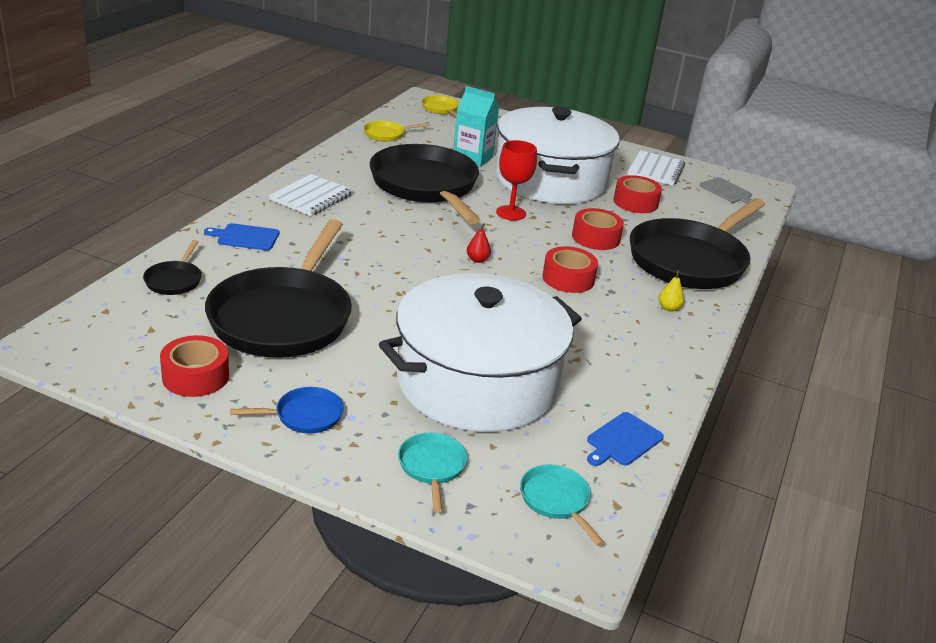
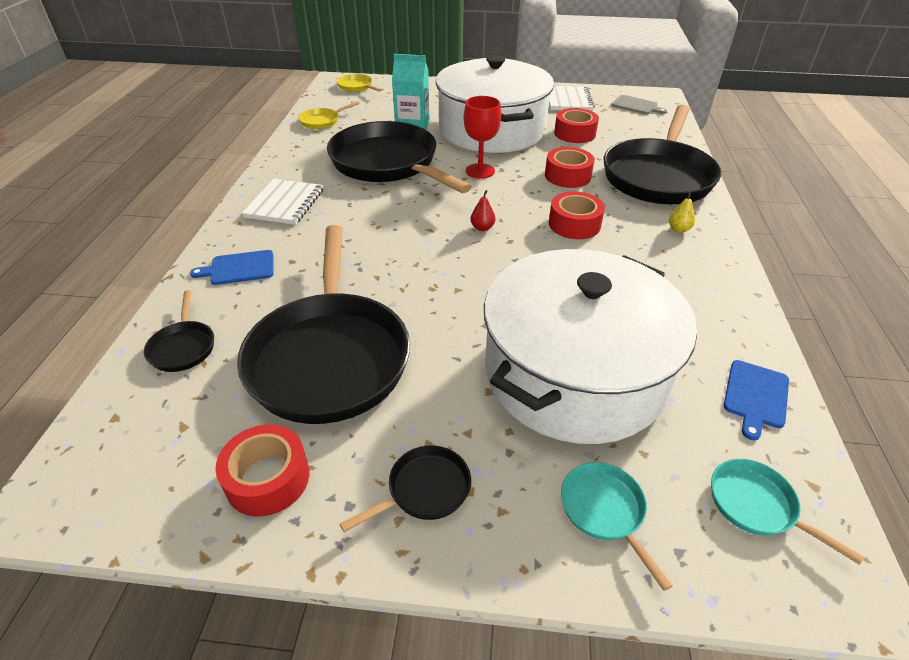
camera: 15 degrees left, 10 degrees up
(304, 416) = (424, 490): blue pan -> black pan

